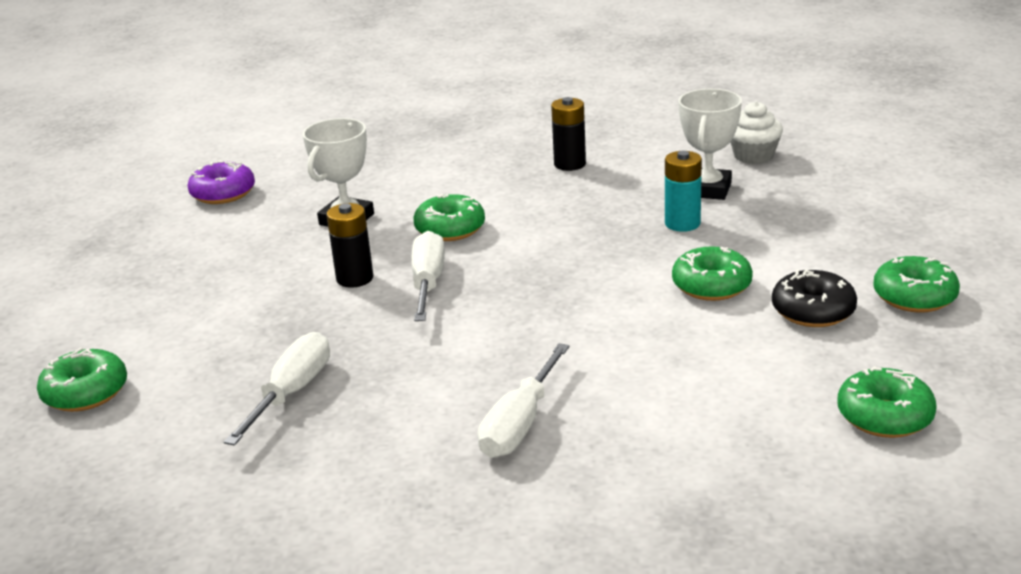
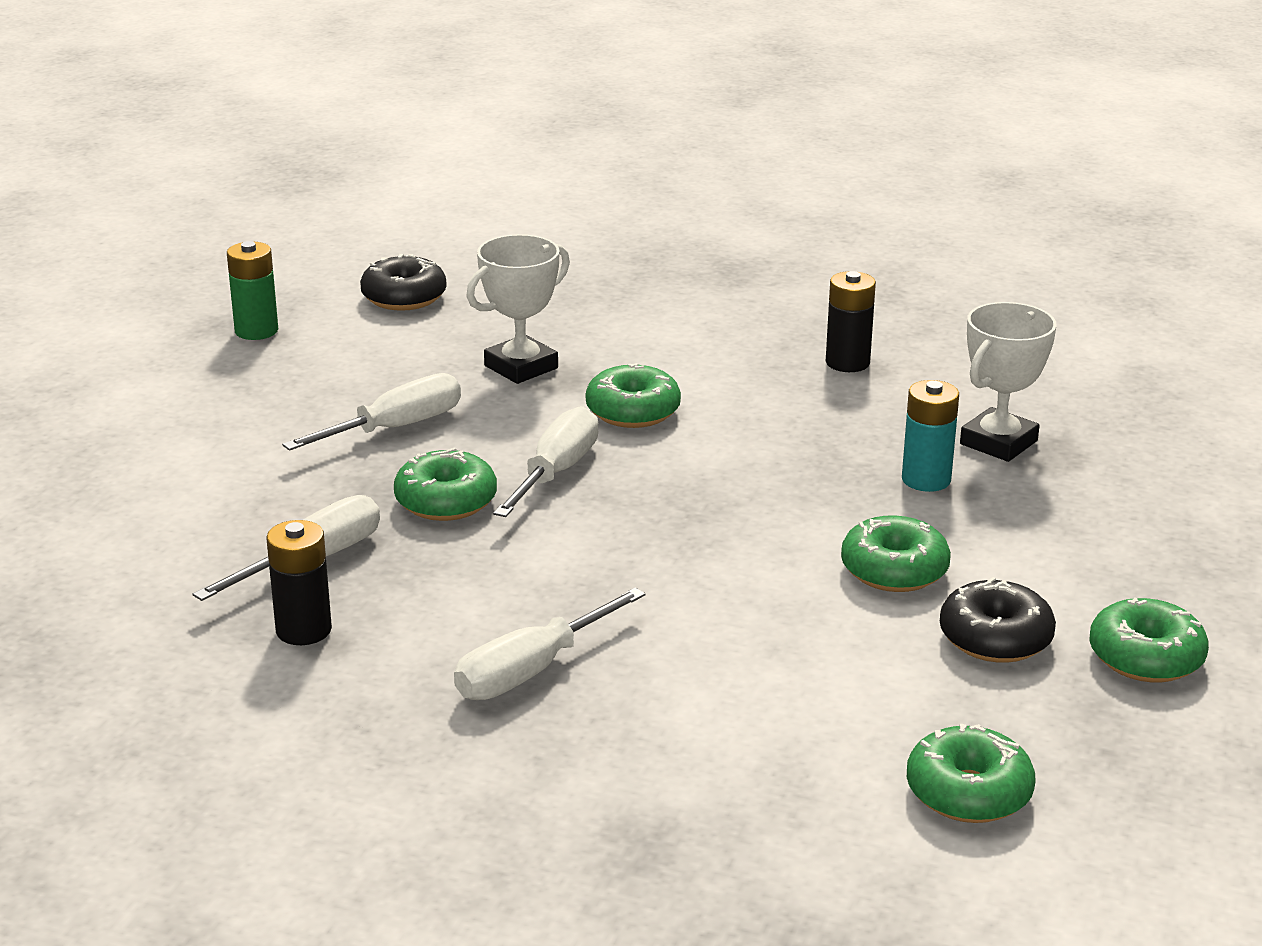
camera: 20 degrees right, 0 degrees up
(85, 393) = (103, 499): green donut -> green donut (446, 501)
(124, 242) = (256, 331): none -> green battery
(223, 193) = (404, 297): purple donut -> black donut
(284, 282) = (395, 428): none -> white screwdriver
(355, 278) = (477, 444): black battery -> black battery (303, 630)
(753, 156) = (1100, 411): white cupcake -> none

